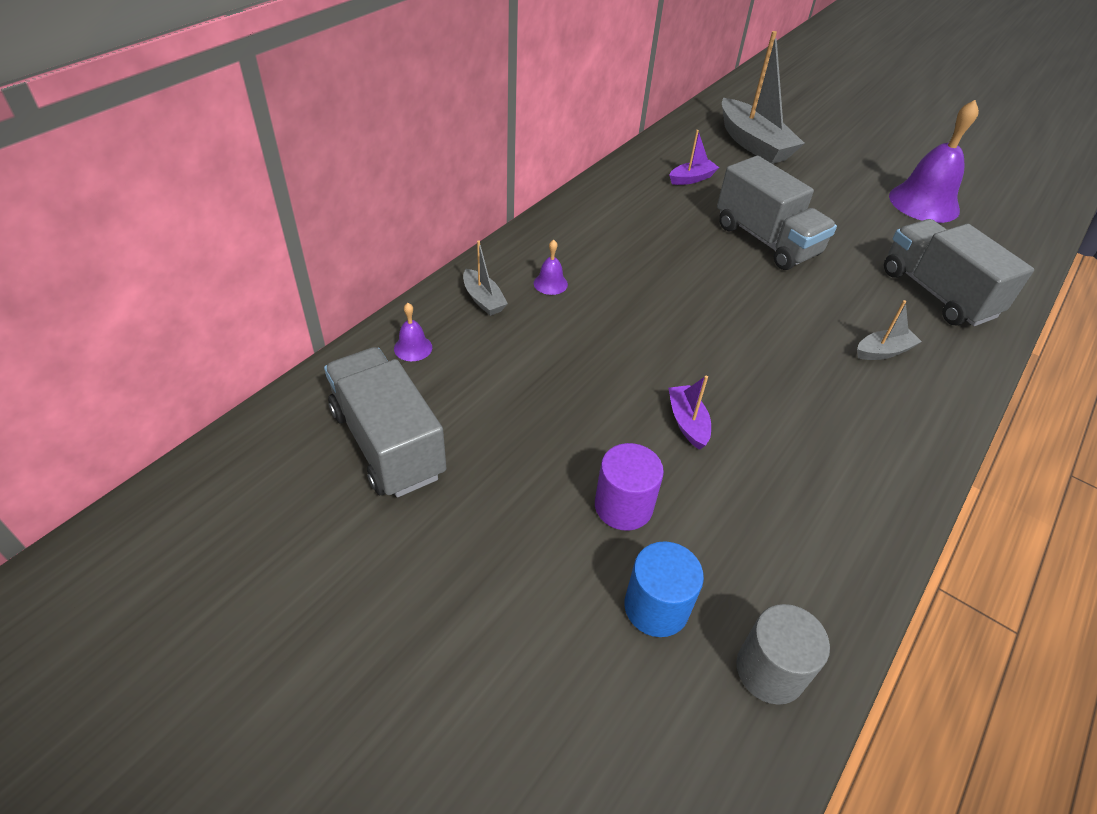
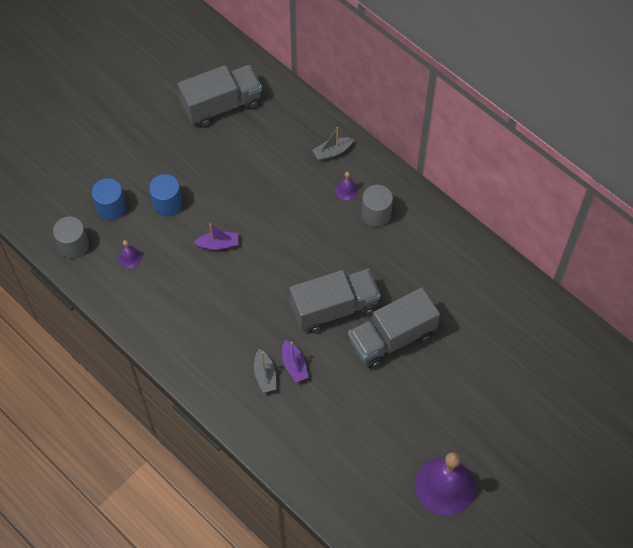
camera: 100 degrees right, 15 degrees up
(413, 348) = (291, 116): purple bell -> purple bell (129, 257)
(585, 256) = (376, 214): none -> grey cylinder
(623, 506) = (167, 203): purple cylinder -> blue cylinder
(692, 178) = (479, 306): purple boat -> purple boat (294, 365)
(753, 144) = (541, 371): grey boat -> none
(937, 293) = (322, 439): grey truck -> grey truck (334, 308)

